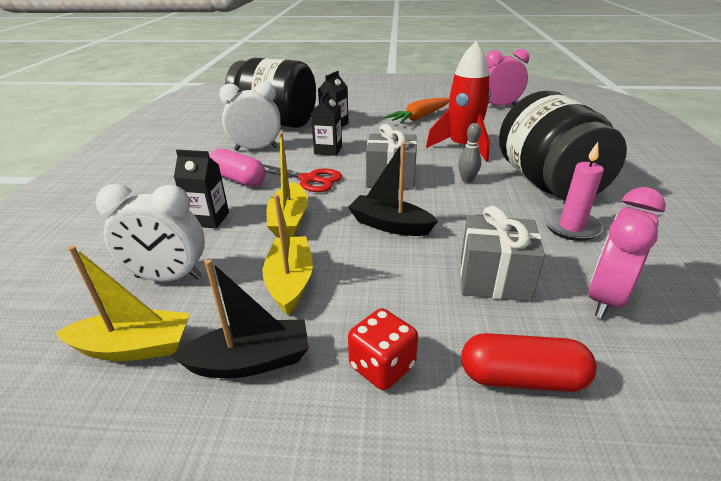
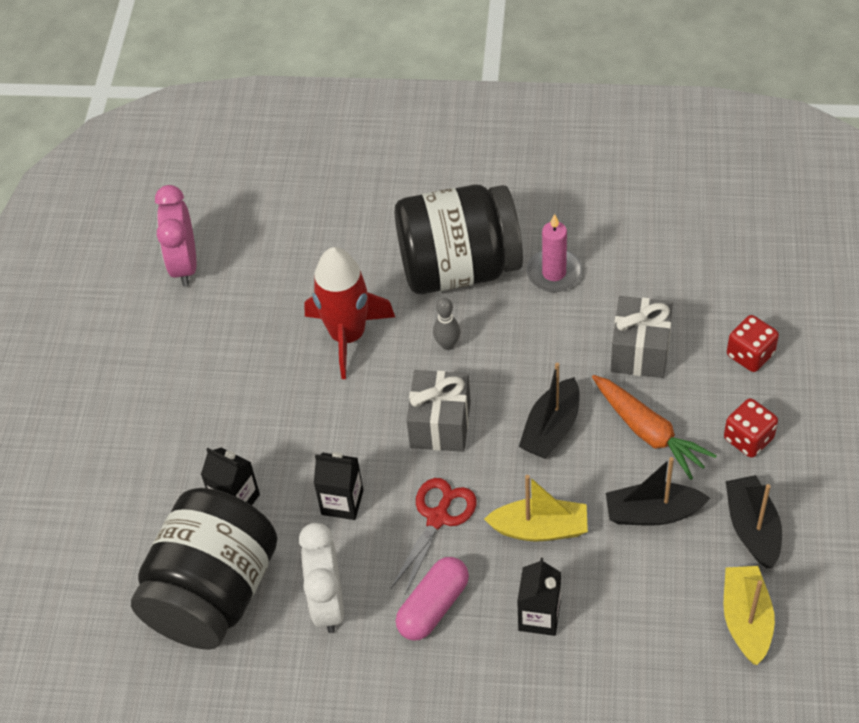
camera: 85 degrees left, 20 degrees up
(168, 277) = (652, 624): white clock -> none
(290, 281) = (652, 513): yellow boat -> black boat
(419, 117) = (221, 377): orange carrot -> orange carrot (648, 432)
(522, 378) = (750, 355): red capsule -> red dice
(605, 298) = (661, 281): pink clock -> none

